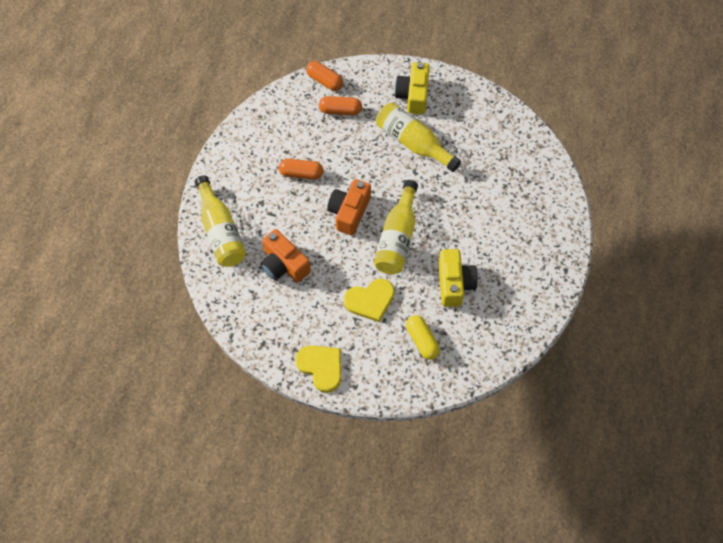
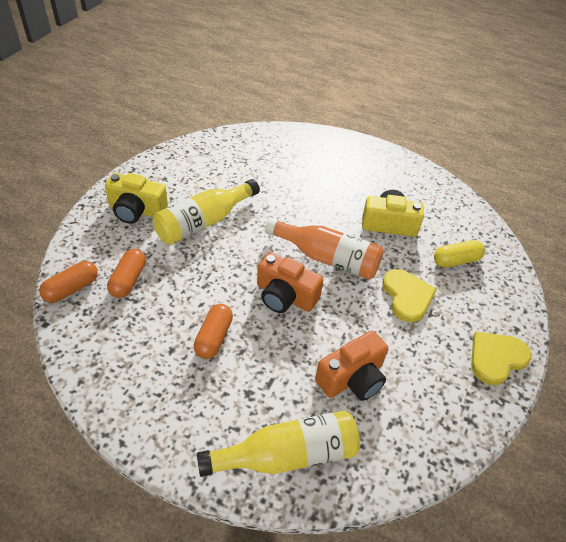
camera: 85 degrees left, 15 degrees down
(397, 237) = (327, 258): yellow bottle -> orange bottle

